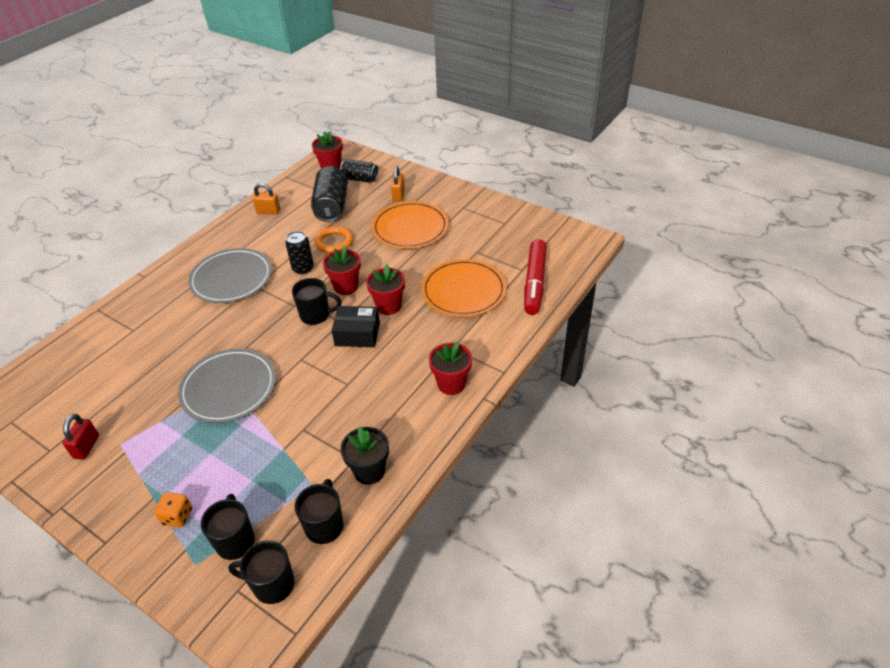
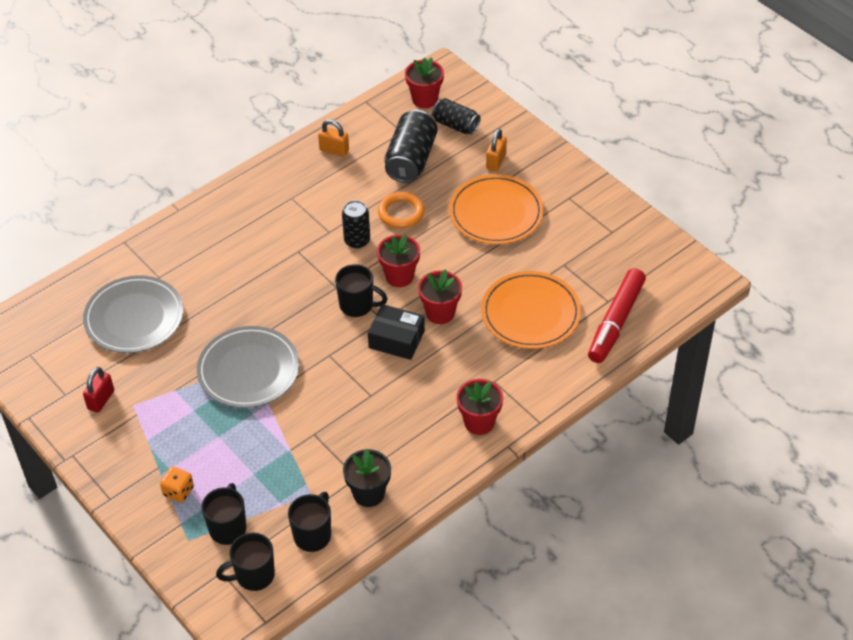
camera: 15 degrees right, 5 degrees up
(231, 278) = (274, 235): grey plate -> grey plate (134, 317)
(272, 584) = (253, 575): black mug -> black mug turned 45 degrees counterclockwise

